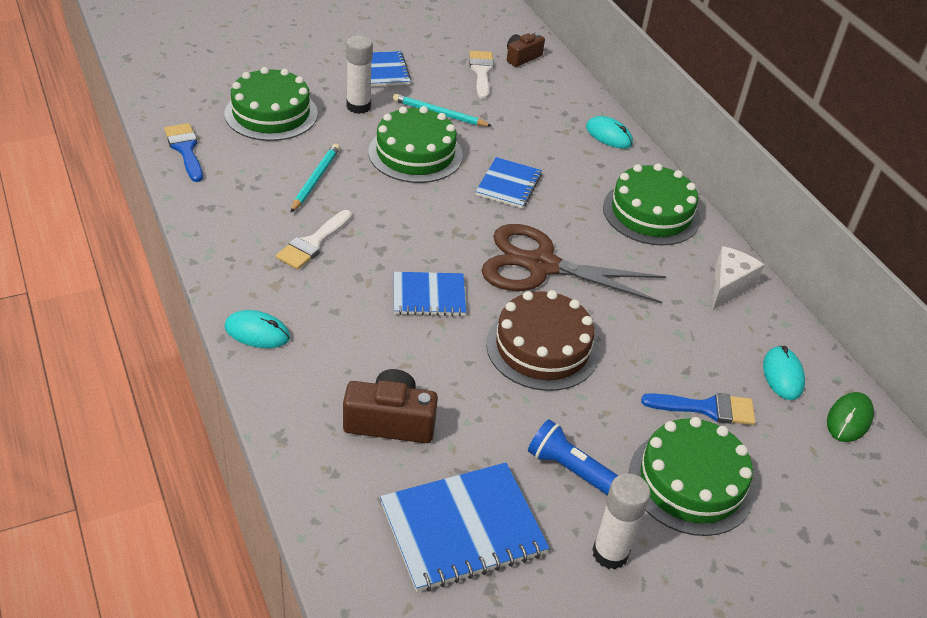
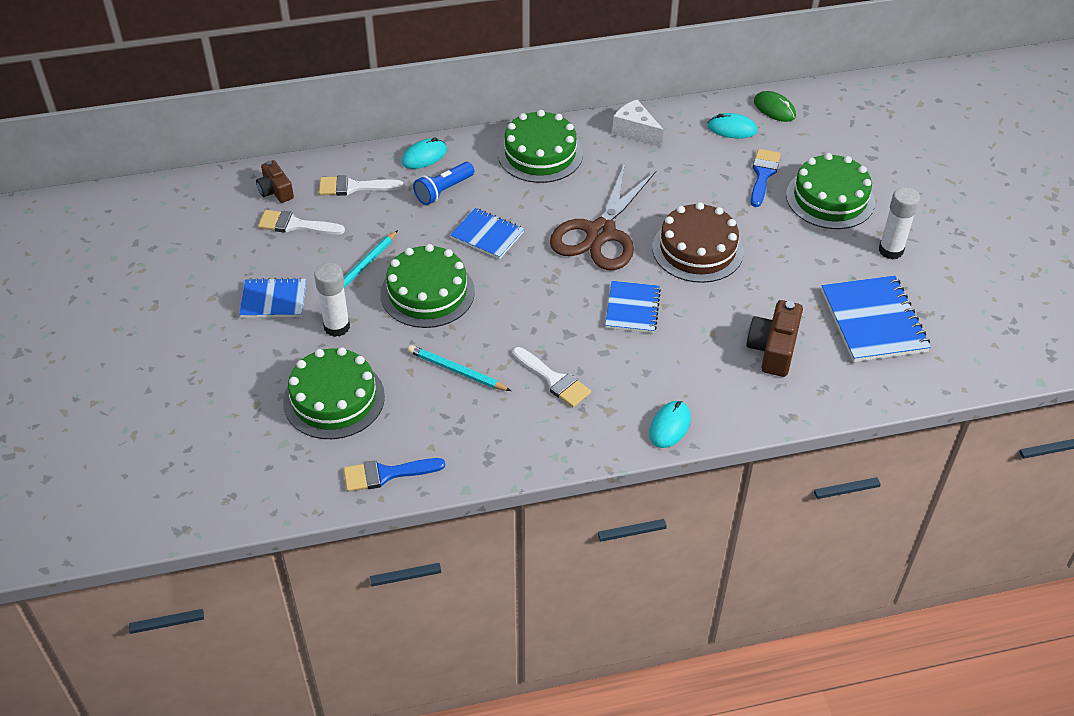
camera: 75 degrees left, 5 degrees up
(545, 98) = (353, 187): none -> white brush
(569, 468) = (819, 257): blue flashlight -> blue flashlight (443, 191)

